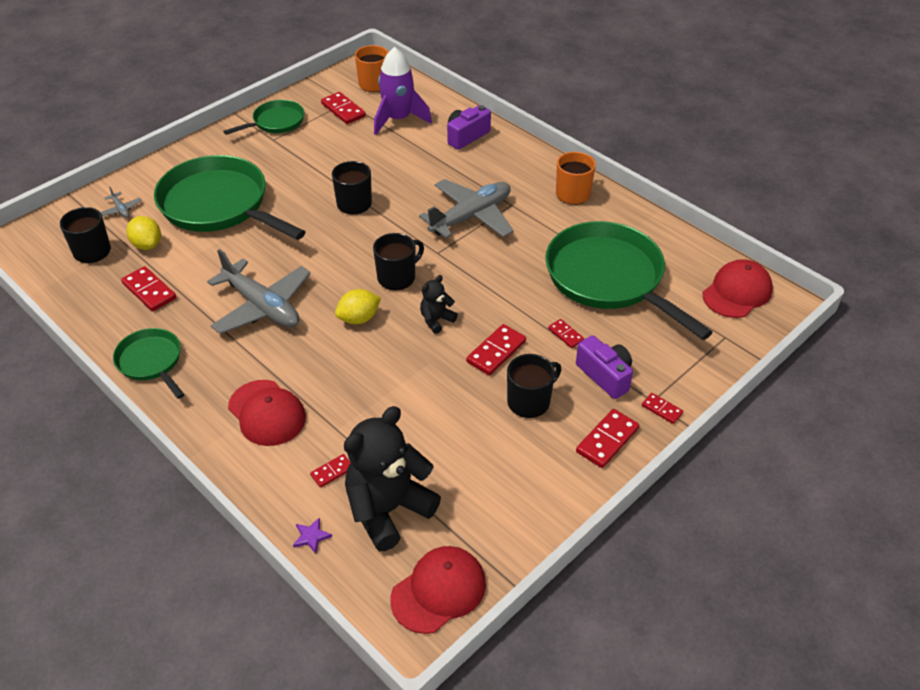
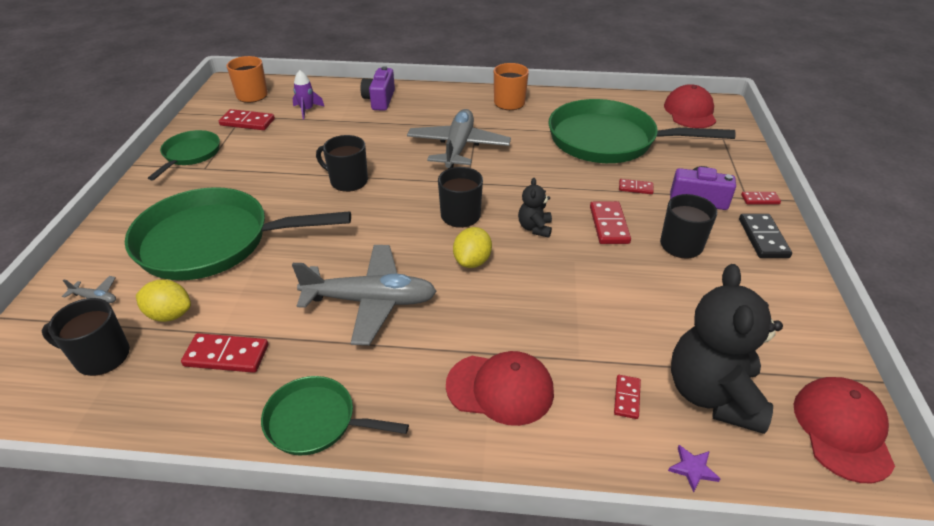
camera: 40 degrees left, 5 degrees down
(398, 119) = (307, 110): purple rocket -> purple rocket, size x0.53
(607, 440) = (763, 238): red domino -> black domino

